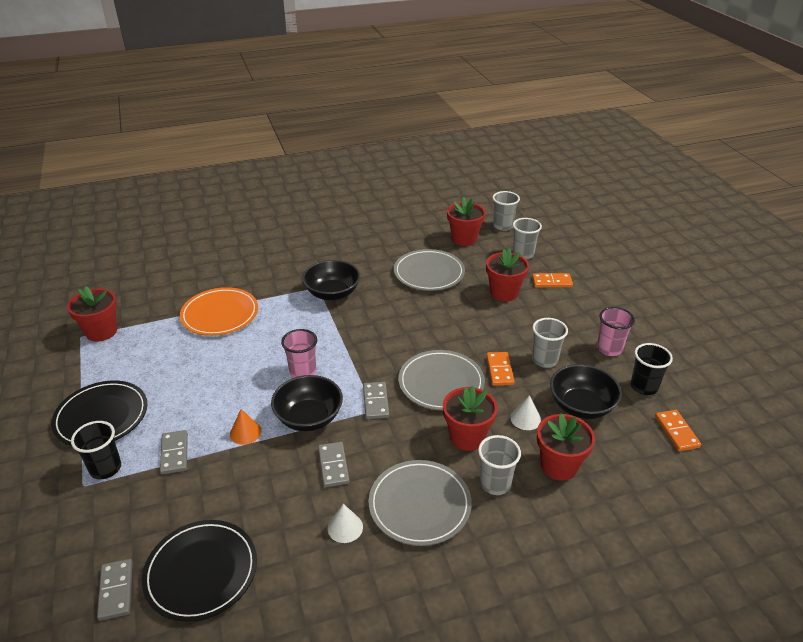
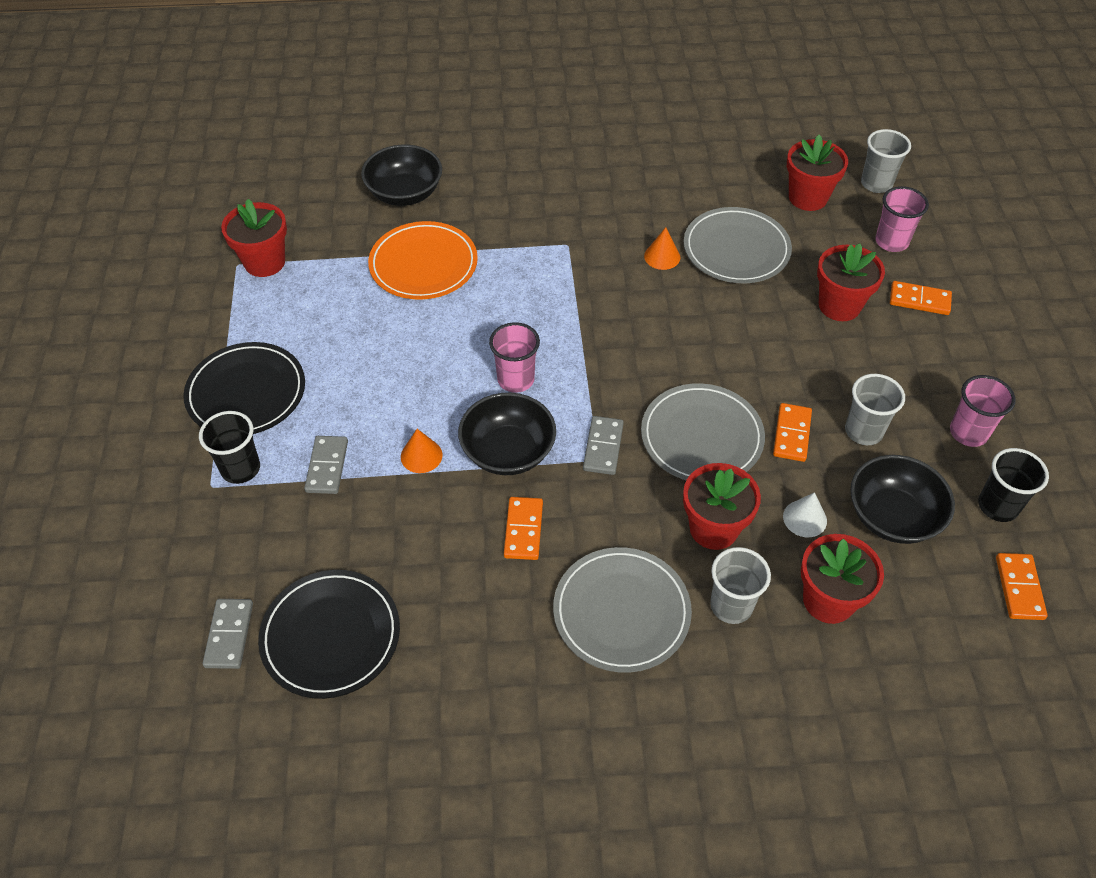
camera: 15 degrees right, 15 degrees up
(332, 293) = (586, 258): black bowl -> black bowl (405, 193)
(333, 466) = (523, 530): grey domino -> orange domino
(345, 527) = (517, 620): white cone -> none
(382, 284) = (662, 256): none -> orange cone
(523, 254) = (891, 242): grey cup -> pink cup

